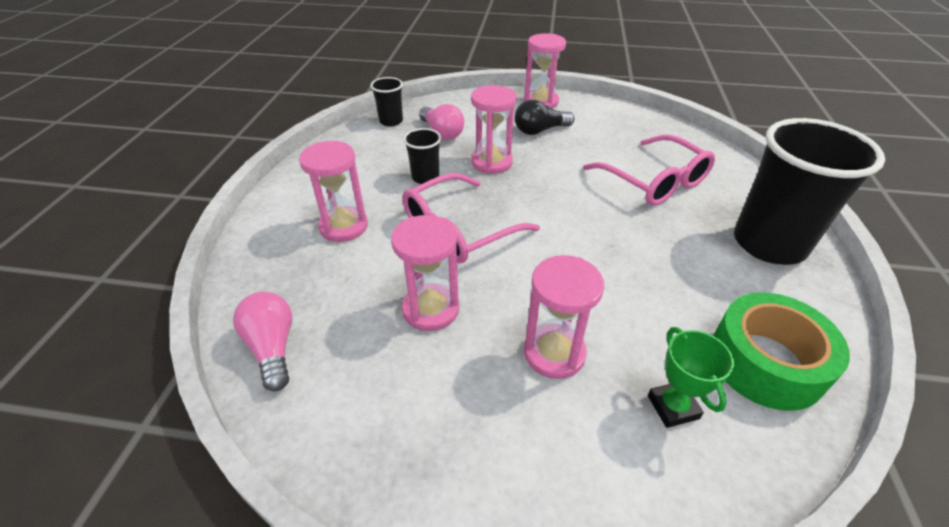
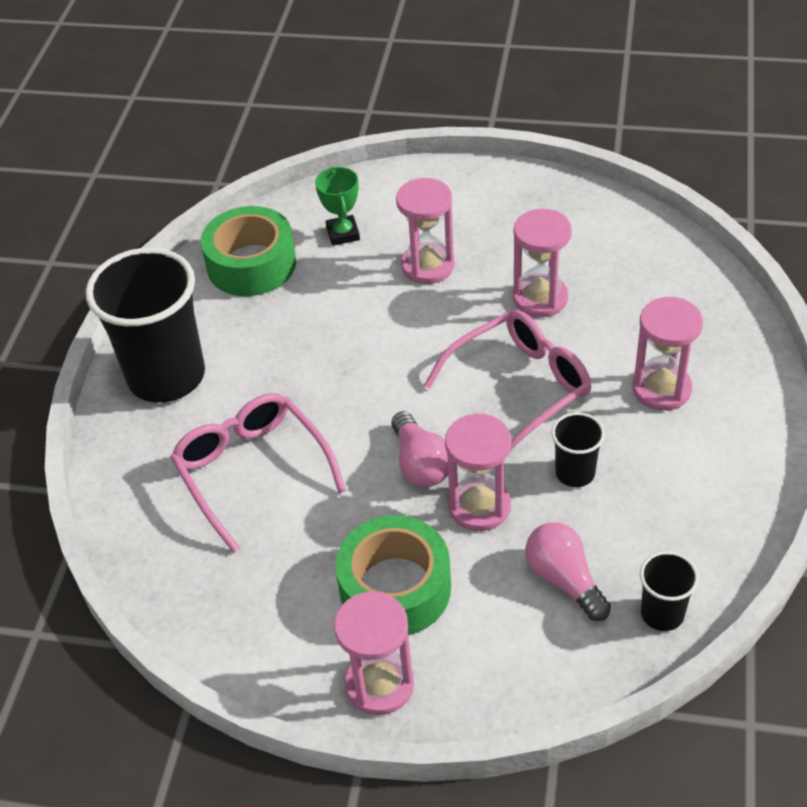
camera: 175 degrees left, 5 degrees up
(273, 348) = (675, 263): pink light bulb -> pink light bulb (421, 463)
(540, 130) = (395, 588): black light bulb -> green tape

